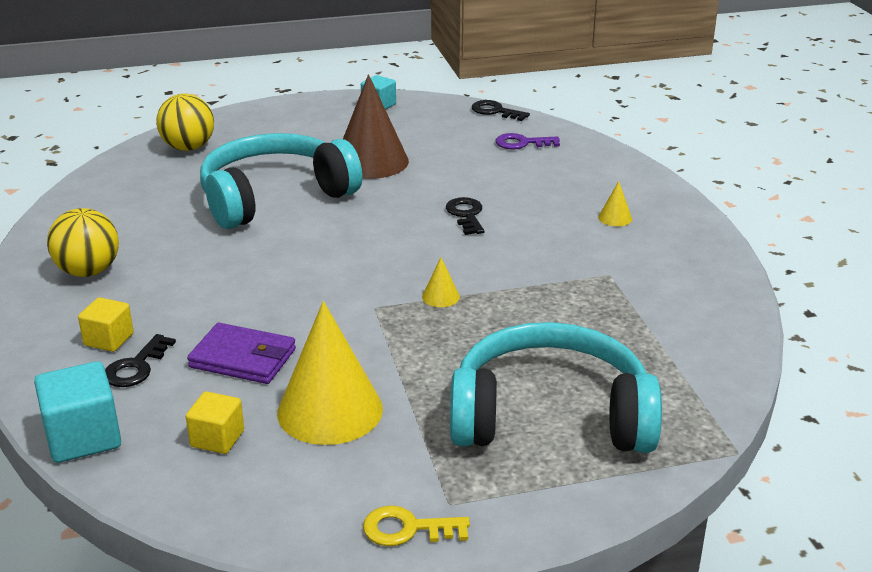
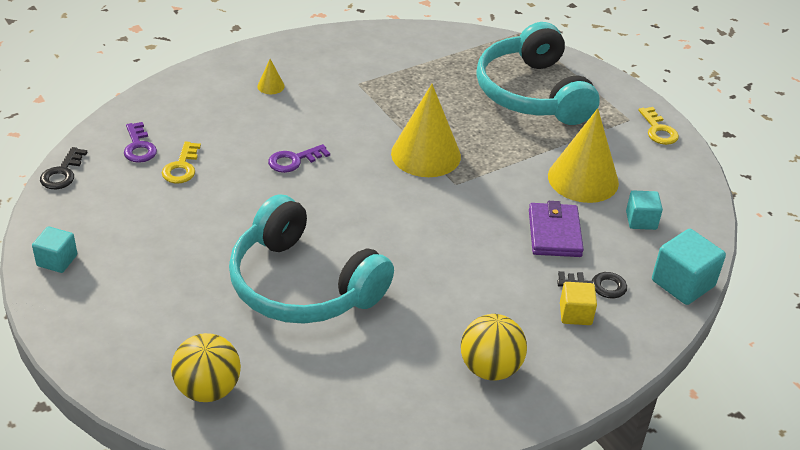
camera: 110 degrees left, 10 degrees up
(217, 438) = (641, 220): yellow cube -> turquoise cube
(371, 161) = (205, 236): brown cone -> none
(440, 296) = (426, 154): yellow cone -> yellow cone, size x2.42
(466, 215) = (294, 160): black key -> purple key
(480, 159) = (181, 167): none -> yellow key

